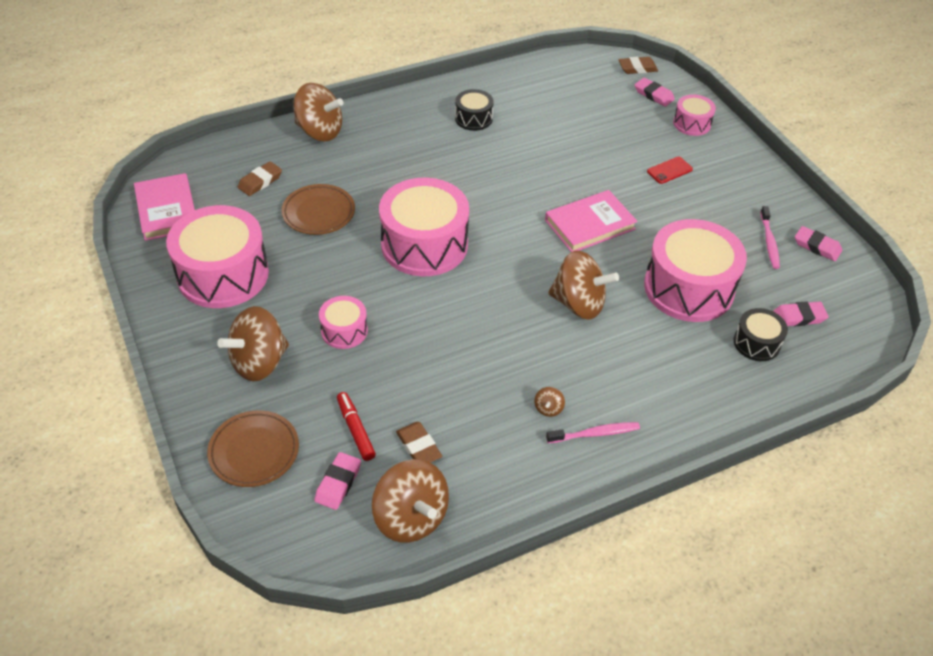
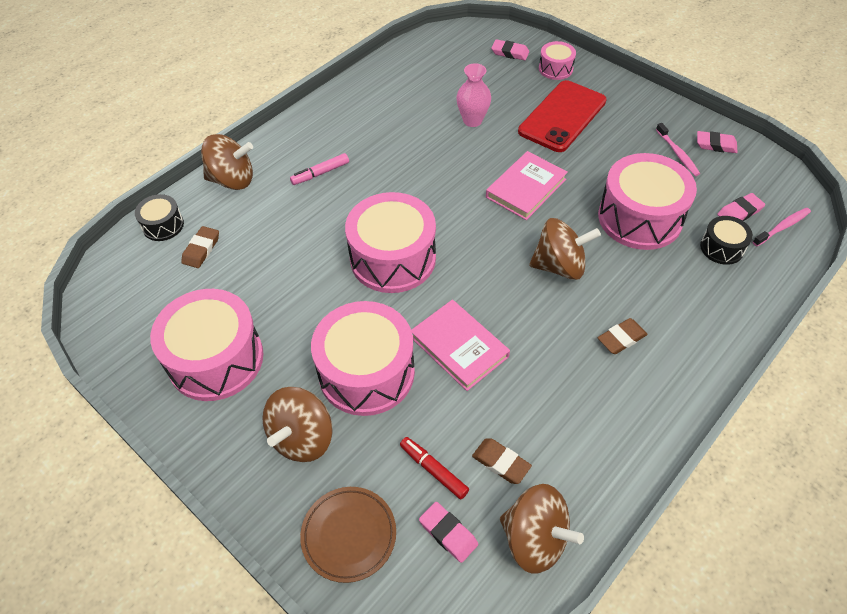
camera: 20 degrees left, 5 degrees up
(167, 210) = (122, 312): pink book -> pink book (459, 347)
(318, 213) = (276, 262): brown plate -> none
(338, 483) = (448, 533): pink eraser -> pink eraser turned 45 degrees counterclockwise
(344, 331) = (366, 372): pink drum -> pink drum, size x2.03
(401, 150) = (320, 173): none -> pink marker
(473, 118) = (369, 122): black drum -> black drum (163, 225)
(548, 408) = (592, 377): brown spinning top -> none
(575, 147) = (472, 120): none -> pink vase
(595, 434) = (644, 385): pink toothbrush -> pink toothbrush (782, 227)
(637, 68) = (482, 33): brown eraser -> brown eraser (621, 338)
(669, 170) = (562, 116): red phone -> red phone, size x2.43

